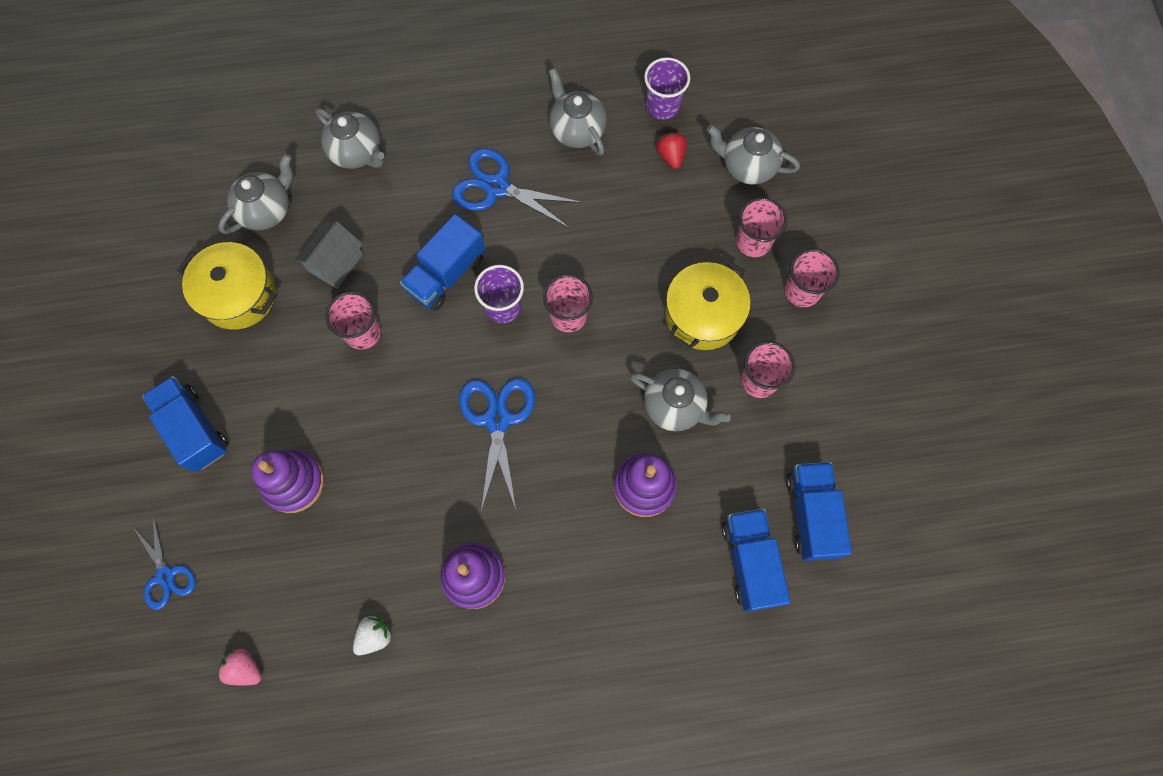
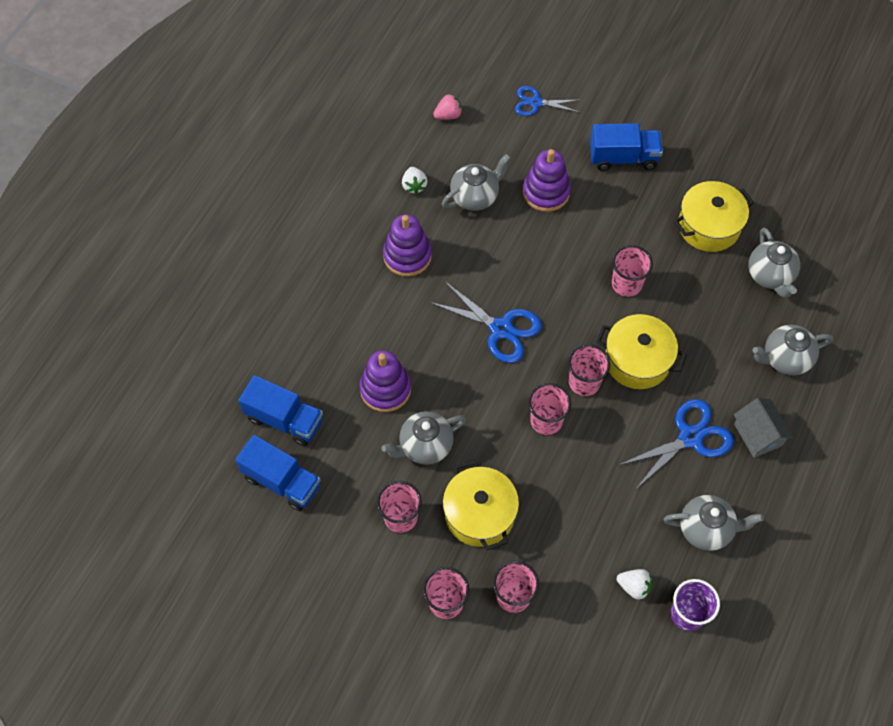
camera: 125 degrees right, 10 degrees down
(335, 263) = (695, 296): grey house -> grey house (757, 435)
(446, 274) = (637, 360): blue truck -> yellow pot
(503, 307) = (584, 382): purple cup -> pink cup
(671, 156) = (634, 586): red strawberry -> white strawberry
(747, 166) = (584, 642): grey teapot -> grey teapot (475, 197)

